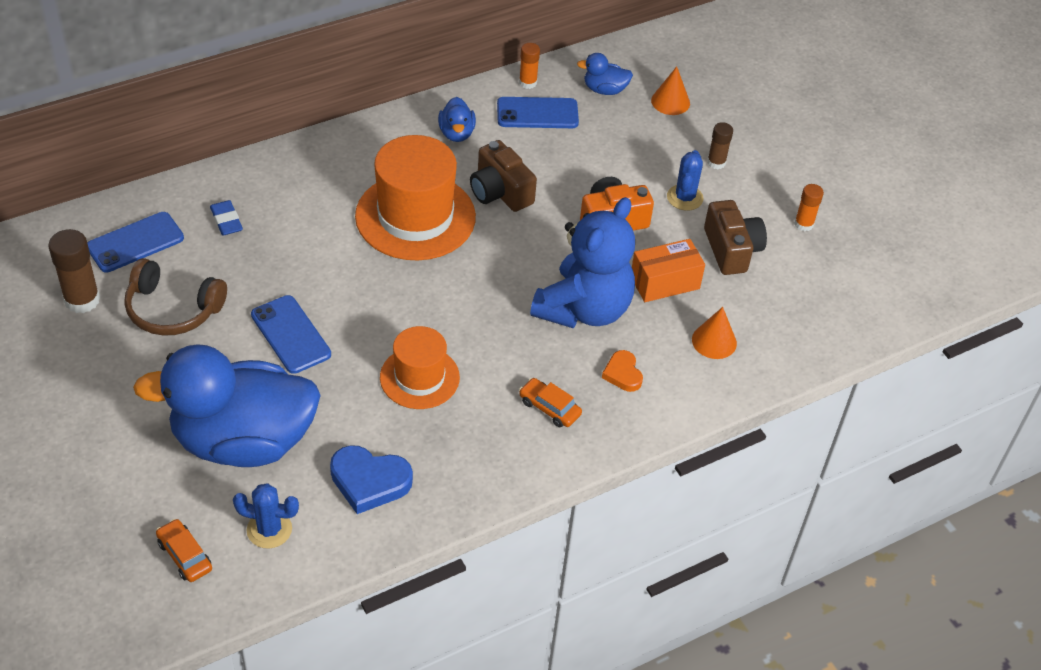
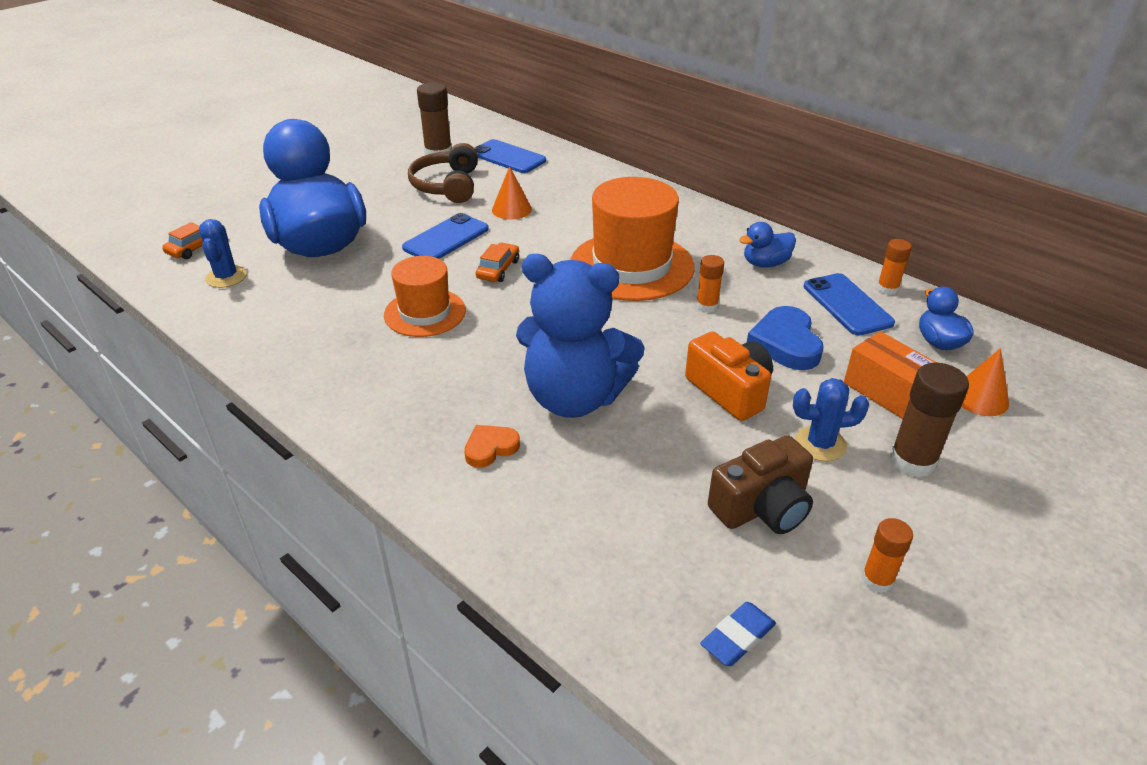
camera: 75 degrees right, 10 degrees down
(226, 221) = (557, 184): blue eraser -> blue eraser (738, 637)
(369, 481) = (288, 313): blue heart -> blue heart (785, 343)
(500, 192) = (707, 306): brown camera -> orange glue stick
(549, 408) = (416, 402): orange car -> orange car (498, 269)
(665, 282) = (659, 455): orange box -> orange box (887, 392)
(714, 341) = (585, 521): orange cone -> orange cone (511, 209)
(716, 162) = (912, 461): brown glue stick -> brown glue stick, size x1.65

